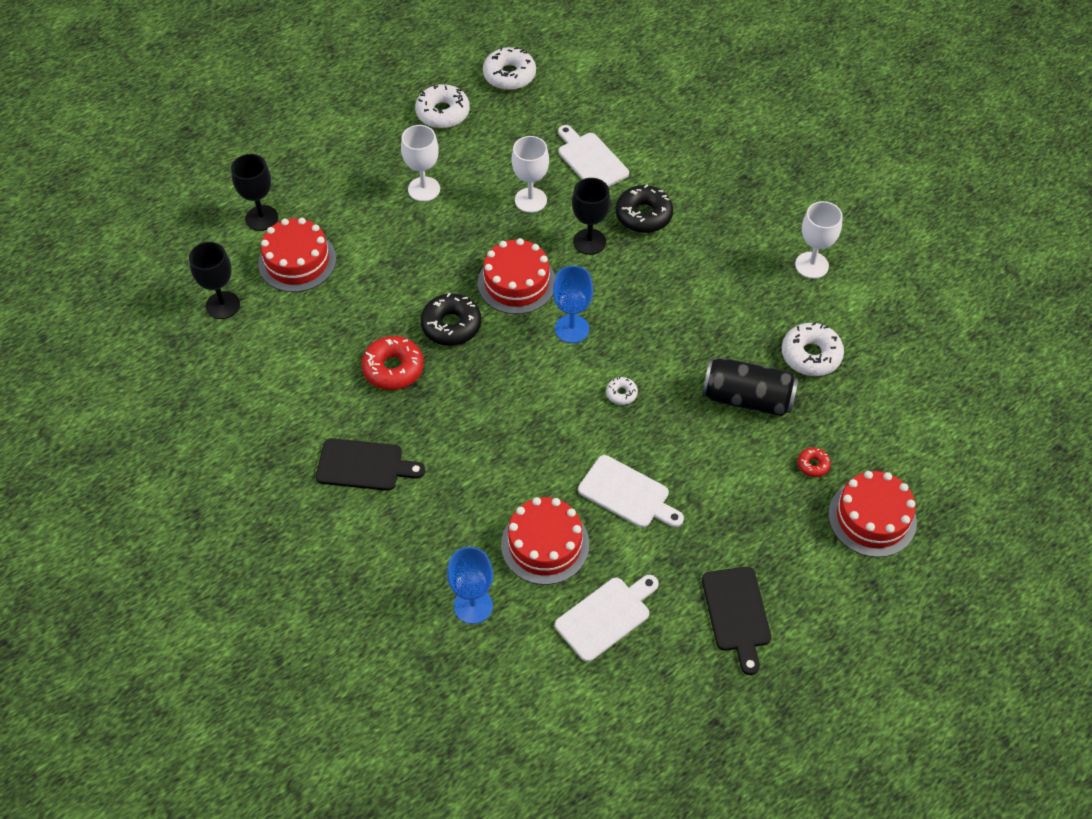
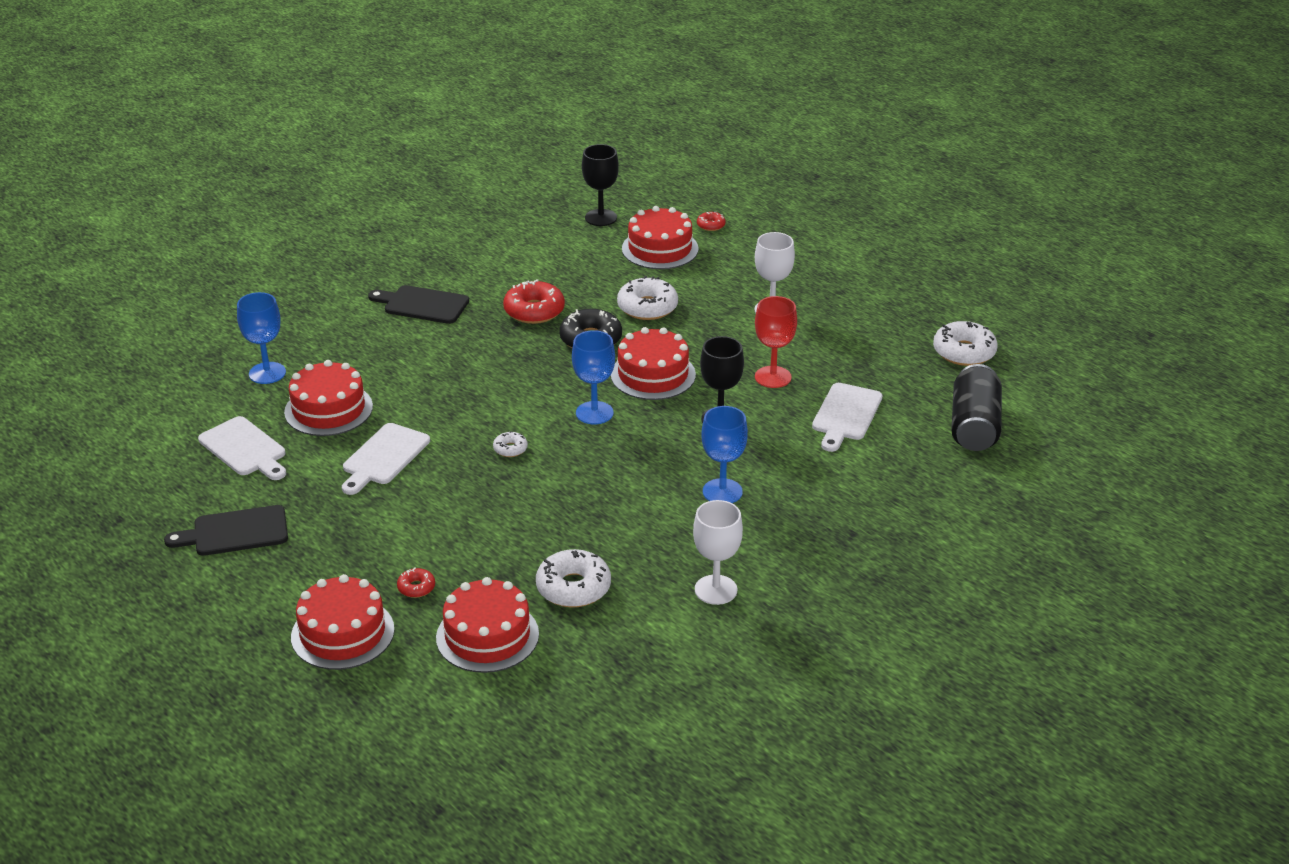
camera: 85 degrees right, 20 degrees down
(261, 218) = (711, 225): black goblet -> red donut
(364, 465) = (422, 305): black cutting board -> black cutting board turned 105 degrees clockwise
(443, 113) = (887, 313): white donut -> white donut (647, 307)
(530, 200) = (773, 377): white goblet -> red goblet
(590, 160) = (846, 415): white cutting board -> white cutting board turned 150 degrees clockwise
(643, 215) = (768, 456): black donut -> none
(690, 250) = (722, 492): none -> blue goblet
(747, 399) = (507, 537): black can -> black can (974, 426)
(870, 415) = (487, 636): none -> red cake

